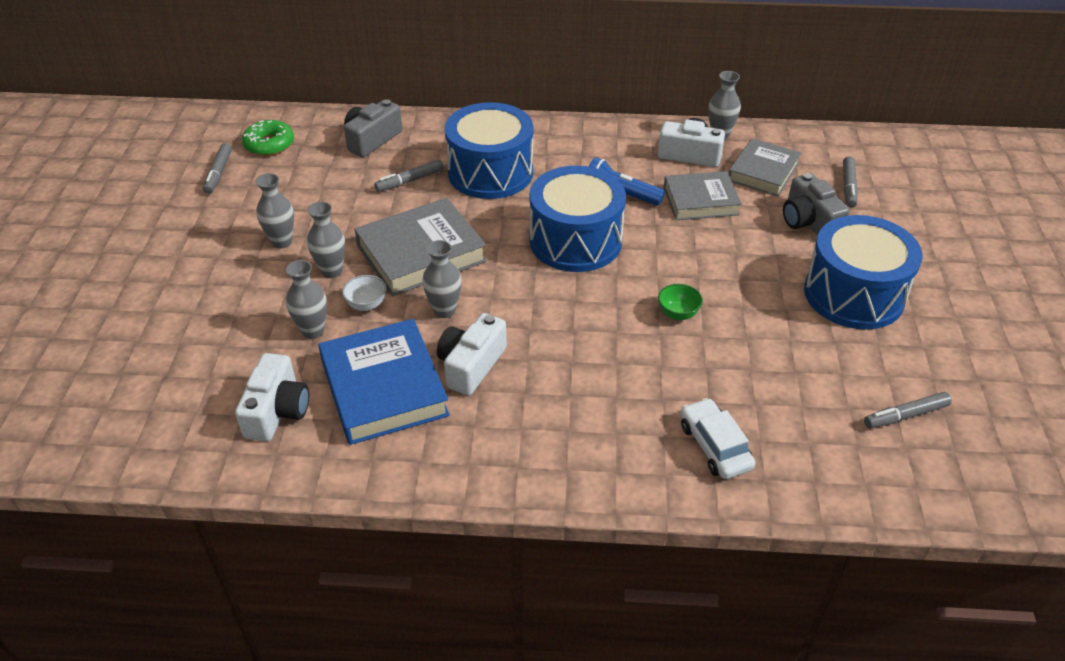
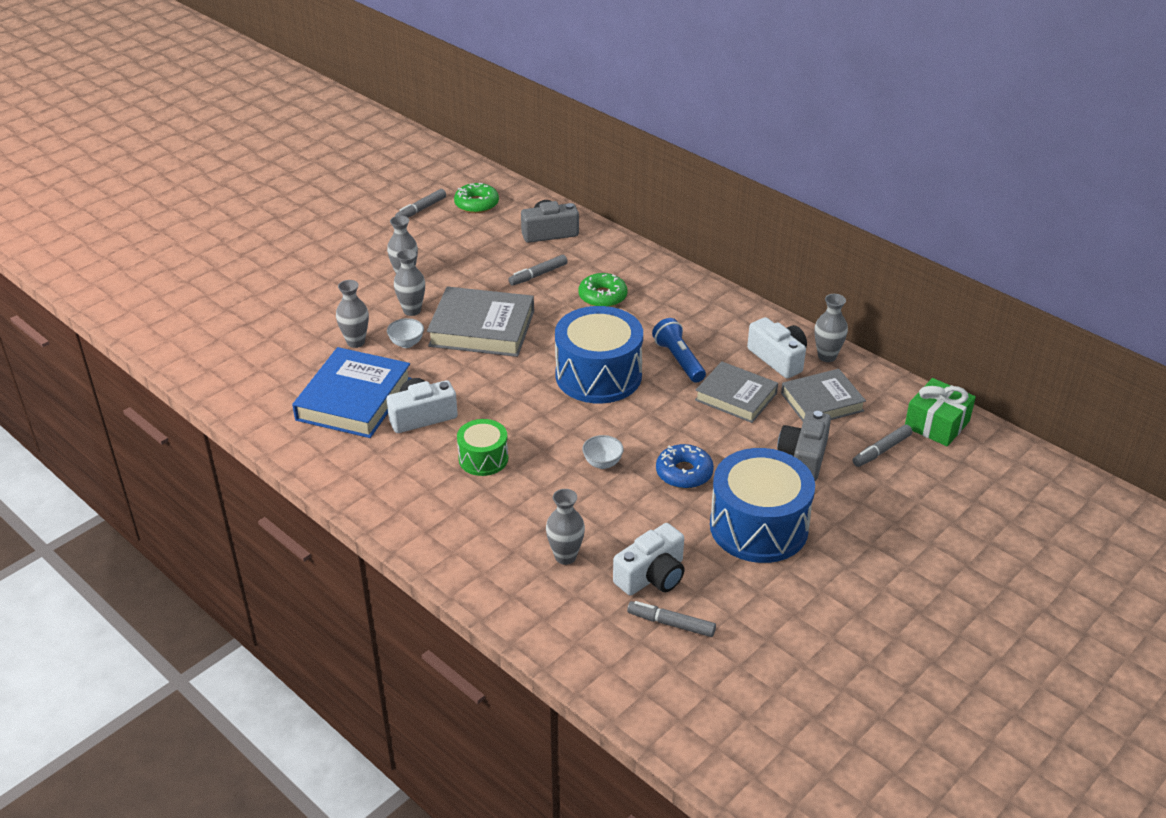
camera: 40 degrees right, 5 degrees down
(277, 411) = (280, 378): white camera -> white camera (652, 576)
(410, 181) = (538, 275): grey marker -> grey marker turned 45 degrees counterclockwise
(444, 311) = (449, 373): grey vase -> grey vase (565, 556)
(490, 172) = (602, 296): blue drum -> green donut
(577, 370) = (483, 458): none -> green drum
(678, 314) = (602, 463): green bowl -> white bowl
(714, 446) = (508, 556): white car -> none
(747, 284) = (684, 473): none -> blue donut
(854, 148) = (936, 424): none -> green gift

